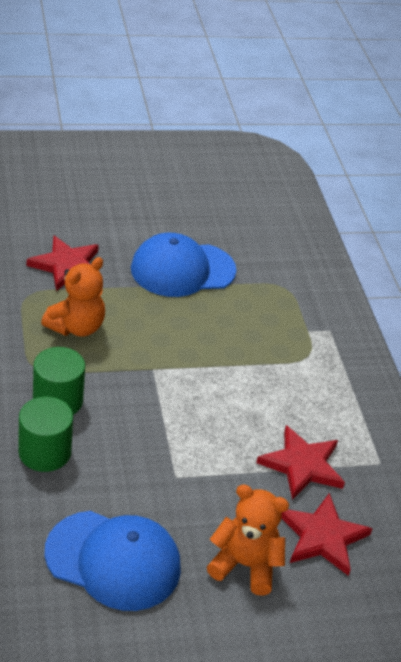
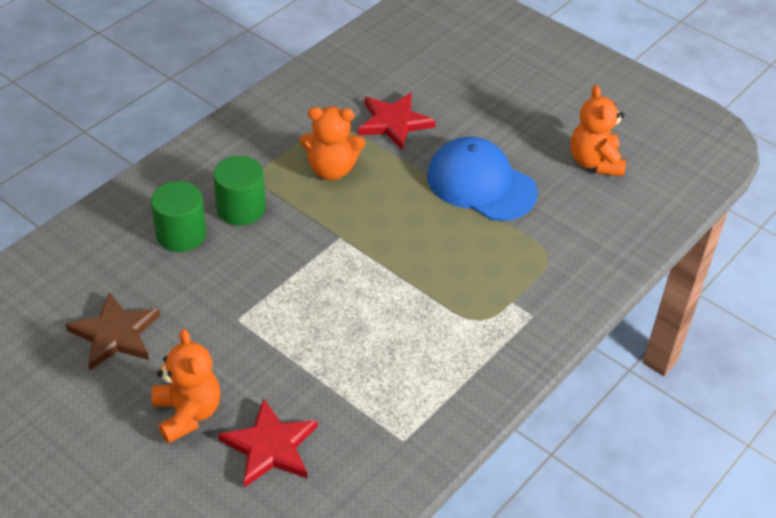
camera: 55 degrees right, 5 degrees up
(113, 560) = (115, 334): blue cap -> brown star
(223, 210) = (595, 162): none -> orange teddy bear
(302, 465) = (338, 389): red star -> none

